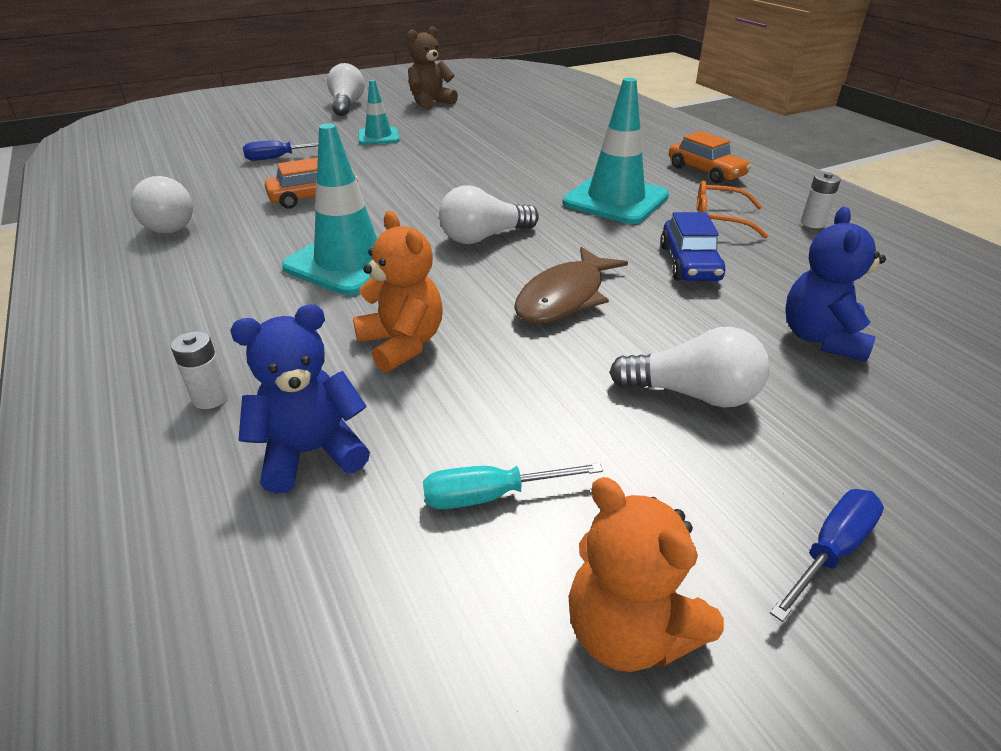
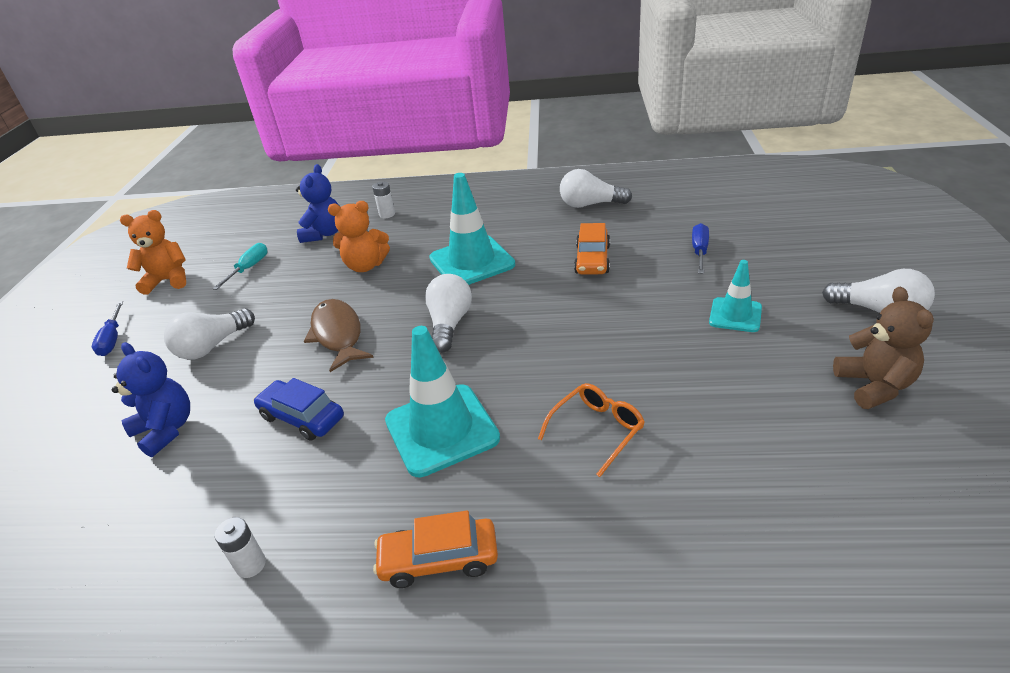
camera: 125 degrees right, 0 degrees up
(719, 219) = (335, 486): orange glasses -> orange glasses (597, 430)

